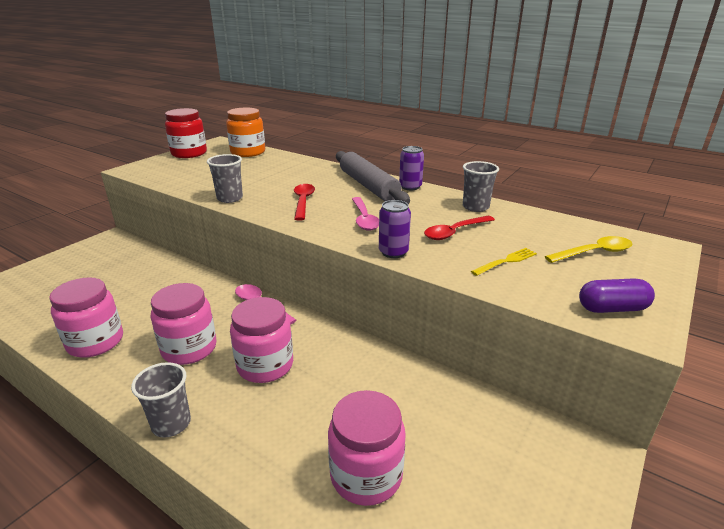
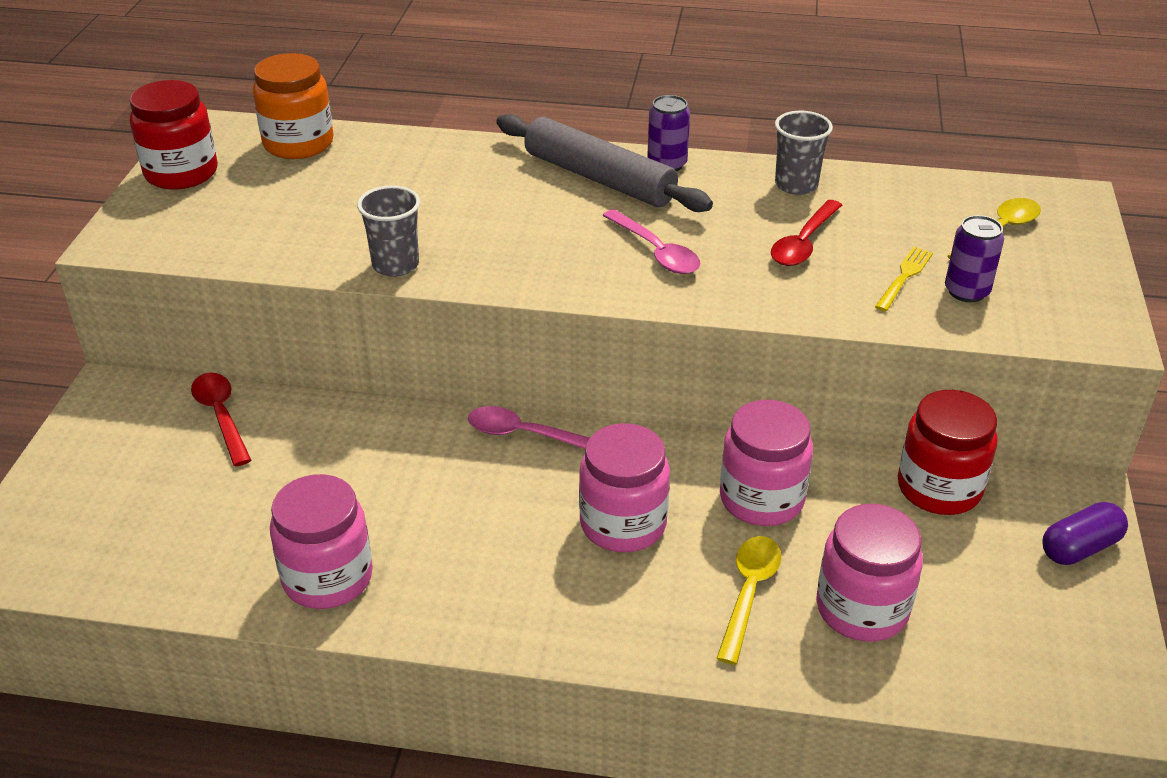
camera: 25 degrees left, 10 degrees up
(171, 424) = (574, 642): grey cup -> none
(189, 348) = (488, 538): pink jar -> pink jar (761, 499)
(299, 434) = (748, 593): none -> yellow spoon
(303, 202) = (527, 241): red spoon -> red spoon (221, 416)
(393, 252) = (750, 303): purple can -> purple can (966, 291)
(484, 411) = (939, 488): none -> red jar
(612, 308) = (1063, 315): purple capsule -> purple capsule (1080, 548)

